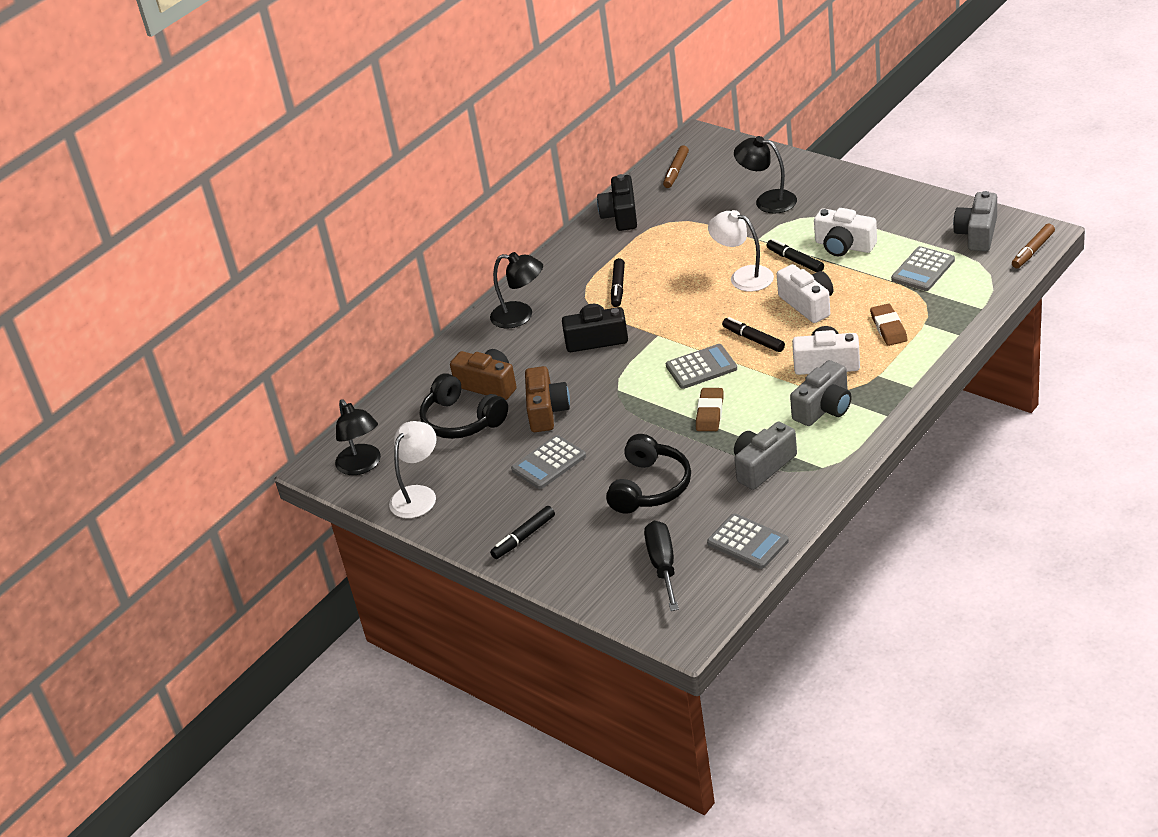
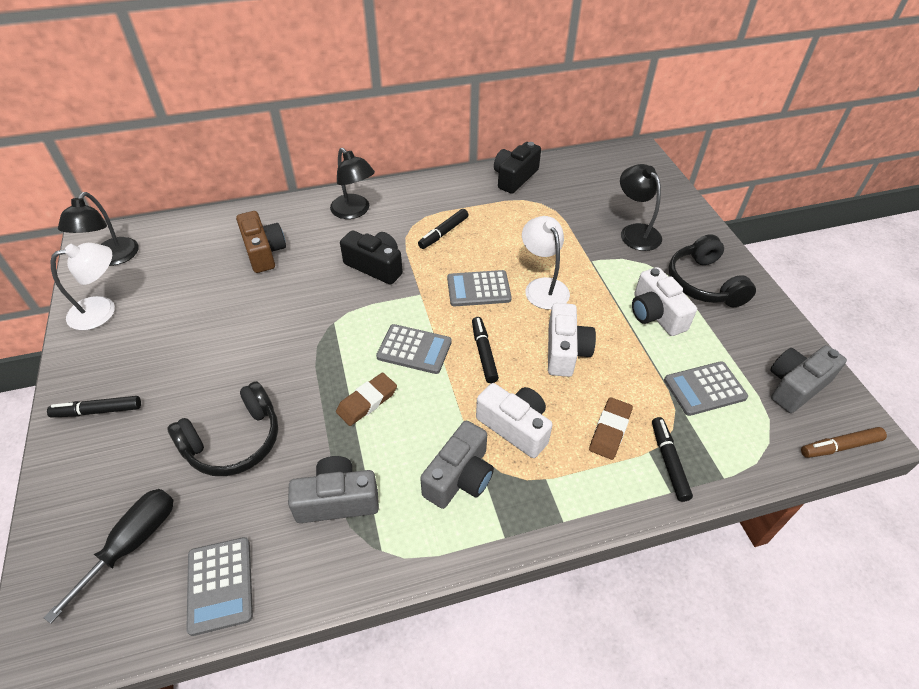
camera: 30 degrees right, 10 degrees up
(461, 420) = (210, 268): black headphones -> black headphones (704, 283)
(546, 411) = (267, 303): brown camera -> none
(548, 463) = (206, 352): grey calculator -> grey calculator (478, 289)
(676, 171) = (592, 167): brown marker -> none
(795, 260) = (599, 300): black marker -> black marker (668, 461)
(824, 408) = (459, 477): grey camera -> grey camera turned 45 degrees counterclockwise

